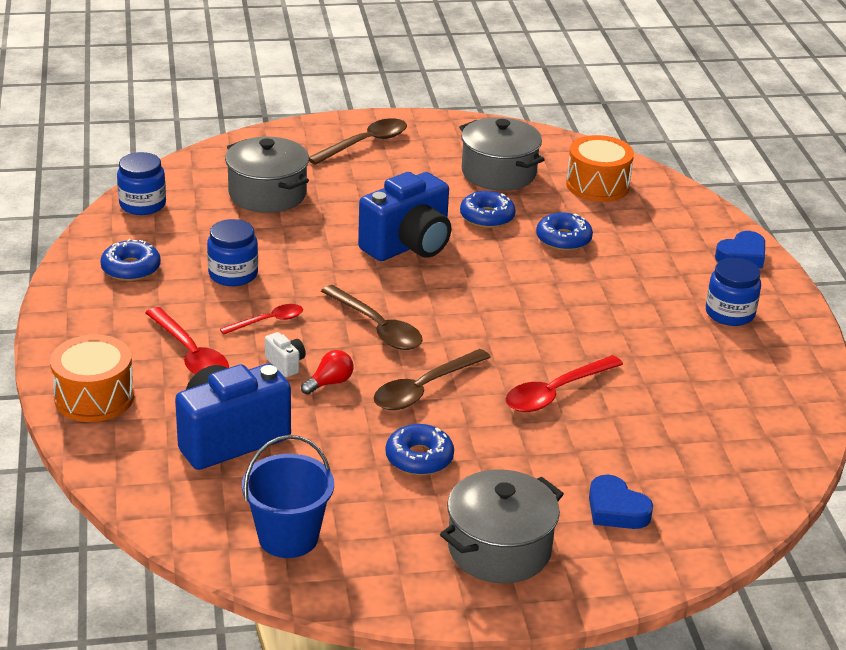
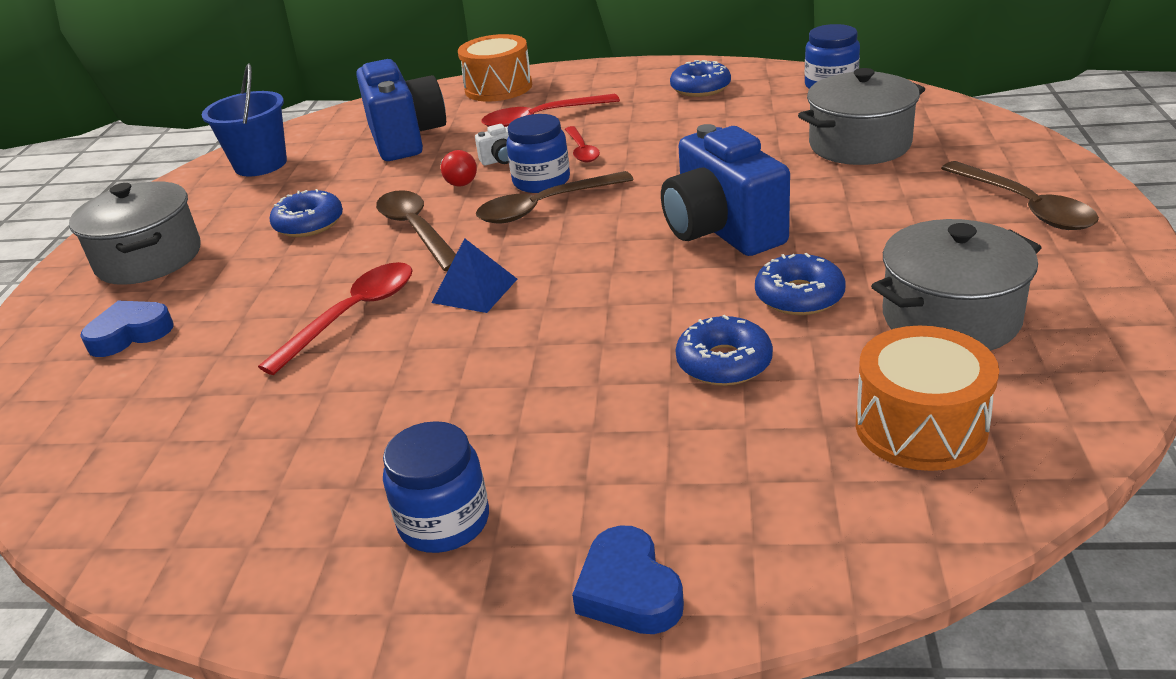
camera: 110 degrees right, 0 degrees up
(233, 274) = (678, 132): blue jar -> blue jar (541, 181)
(509, 342) = (474, 290): none -> blue pyramid
(555, 393) = (353, 315): red spoon -> red spoon turned 60 degrees clockwise

